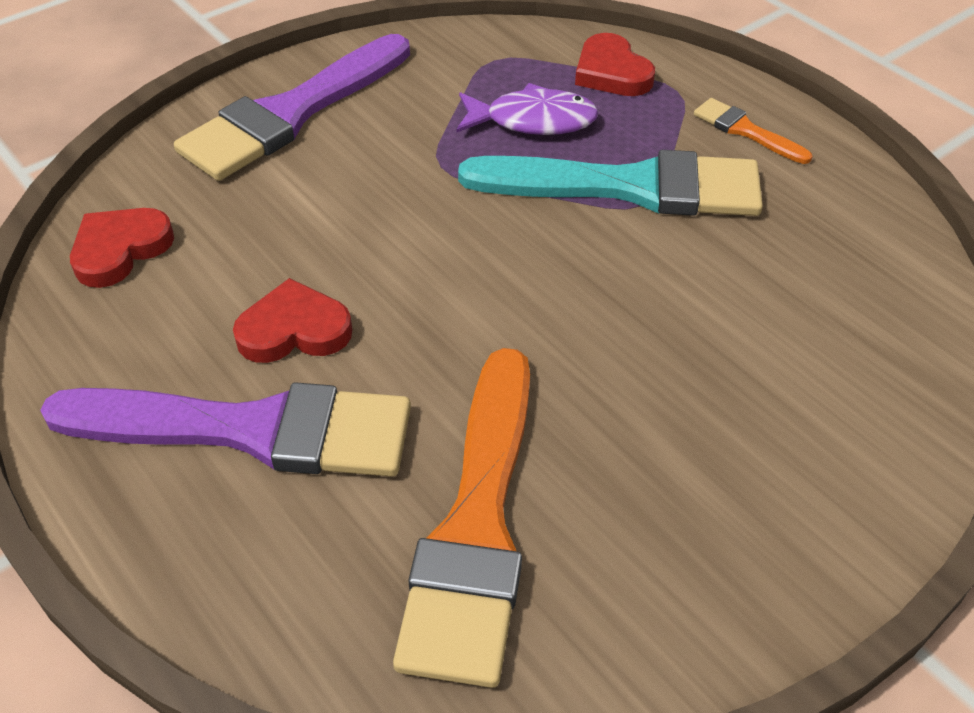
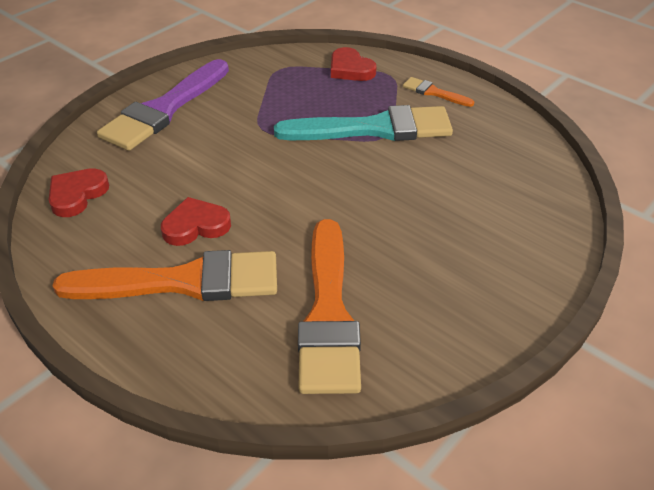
camera: 10 degrees left, 5 degrees down
(251, 430) = (183, 281): purple brush -> orange brush
(533, 121) = (310, 99): purple fish -> none

